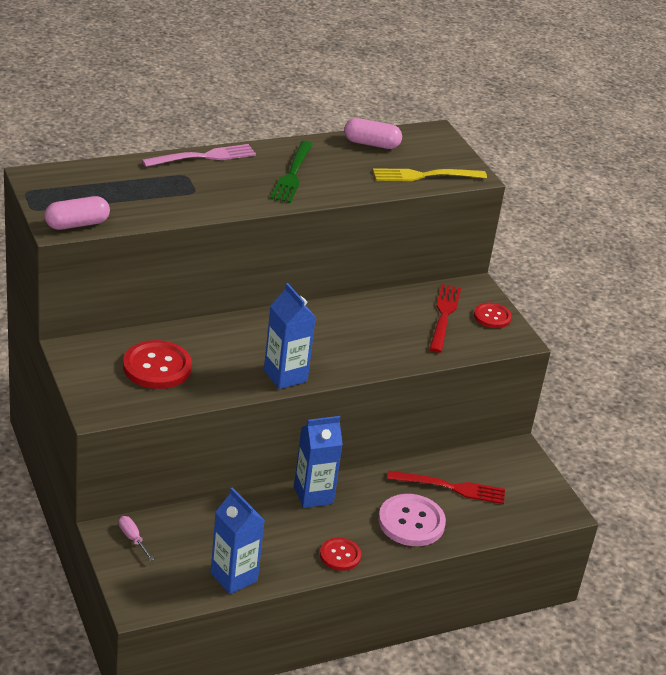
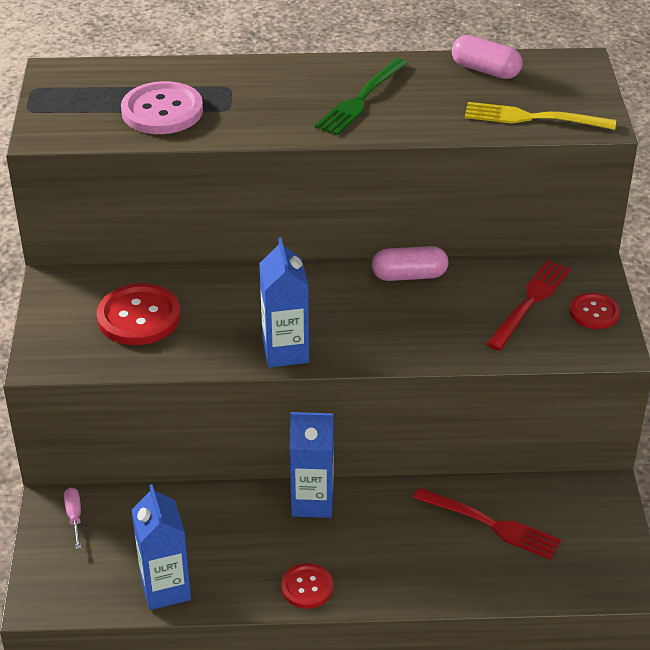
camera: 25 degrees right, 5 degrees up
(77, 224) = (65, 134): pink capsule -> pink capsule (409, 276)
(203, 157) = (264, 67): pink fork -> none
(411, 522) = (417, 561): pink button -> pink button (162, 111)

